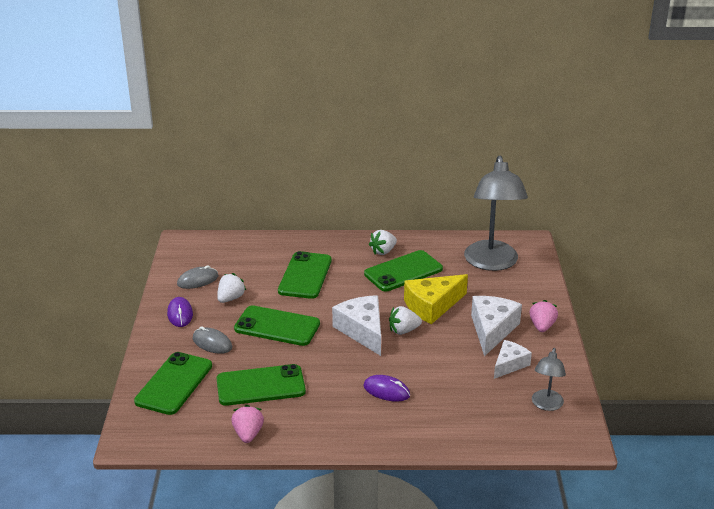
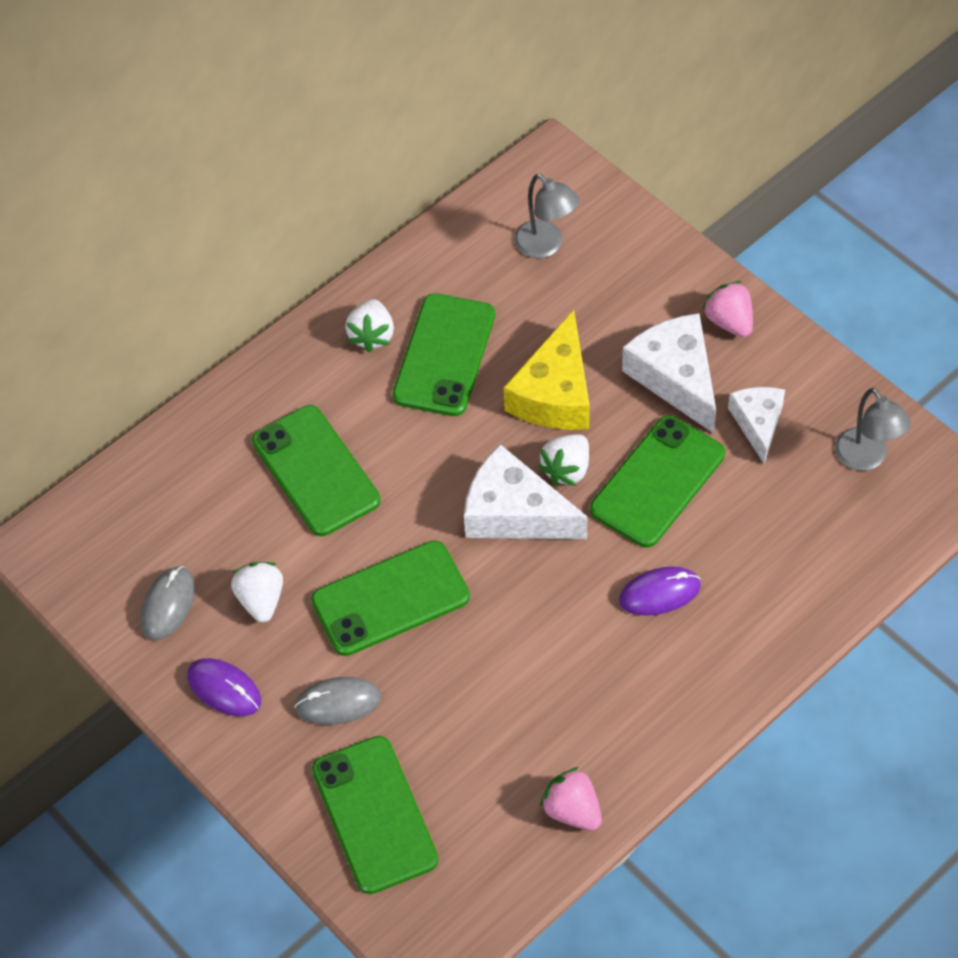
camera: 40 degrees left, 25 degrees up
(260, 386) = (493, 720): green phone -> green phone (658, 482)
(492, 263) = (546, 246): grey lamp -> grey lamp, size x0.49

